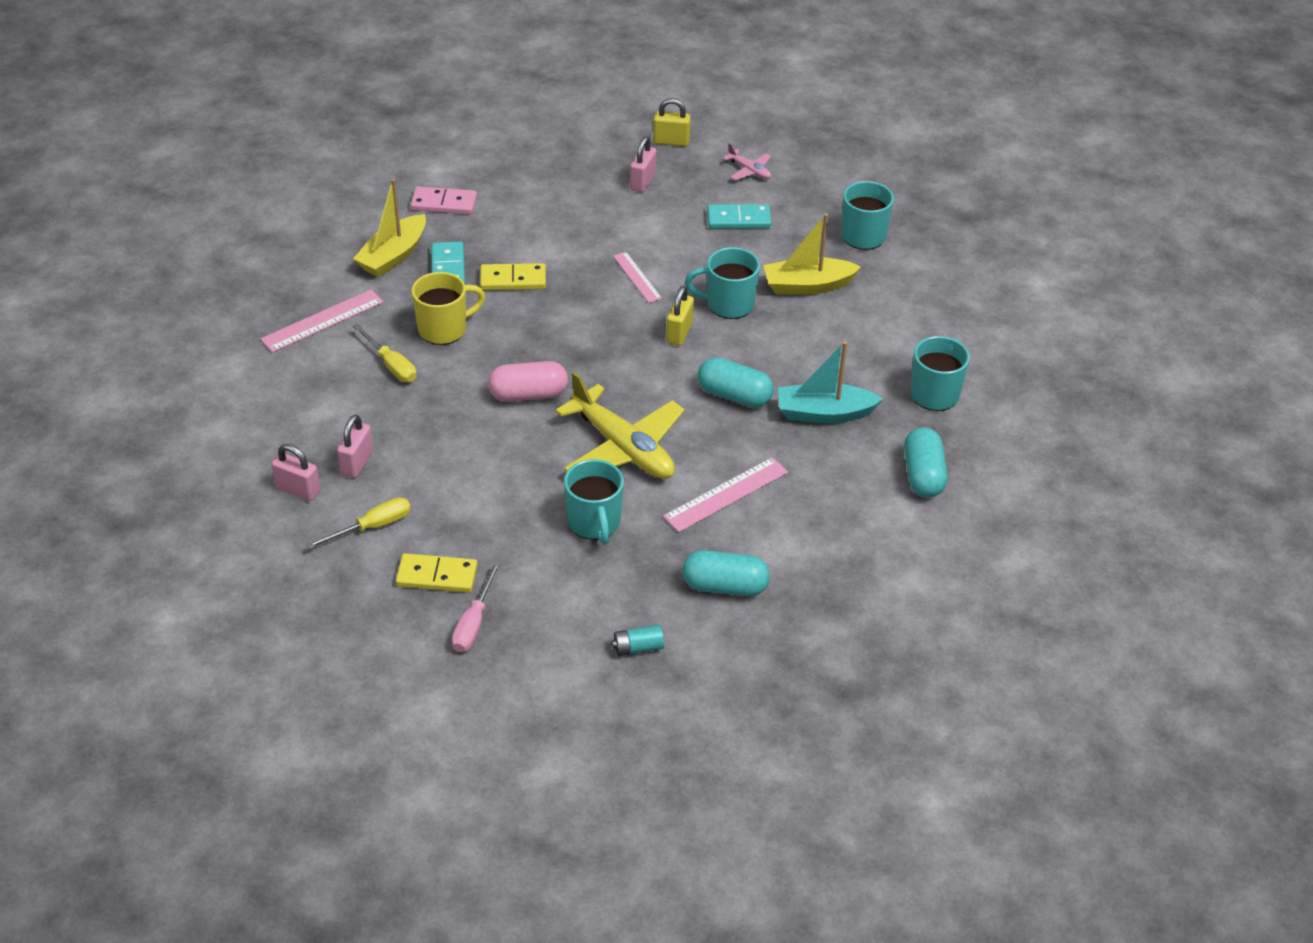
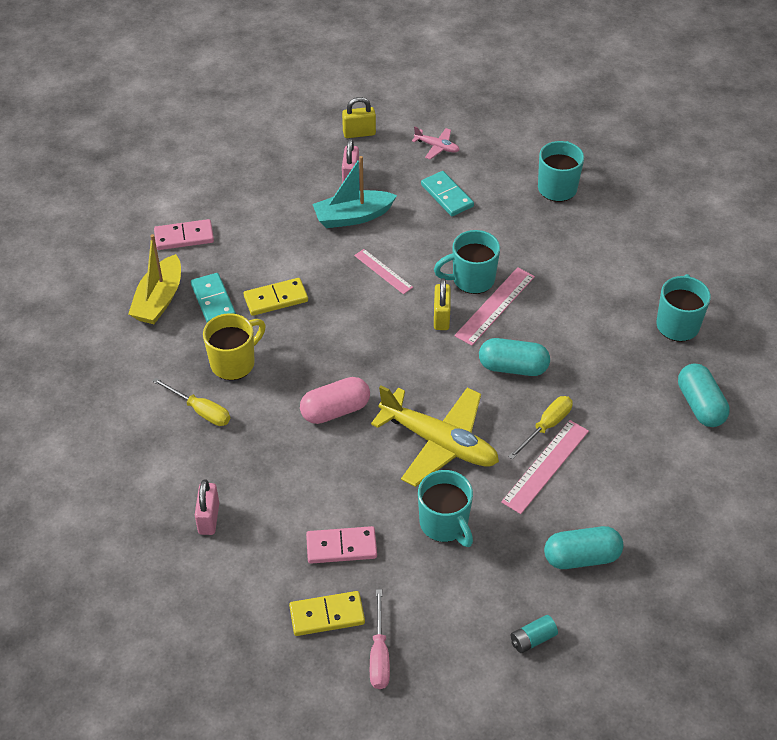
camera: 15 degrees left, 5 degrees up
(298, 490) = (165, 560): pink padlock -> none
(322, 321) = (120, 381): pink ruler -> pink ruler (495, 306)
(372, 527) = (248, 581): yellow screwdriver -> yellow screwdriver (546, 426)
(479, 519) = (341, 547): none -> pink domino
(739, 219) = (447, 196): turquoise domino -> turquoise domino turned 75 degrees clockwise
(807, 286) = (530, 246): yellow boat -> none
(824, 413) = (595, 366): turquoise boat -> turquoise boat (353, 217)

